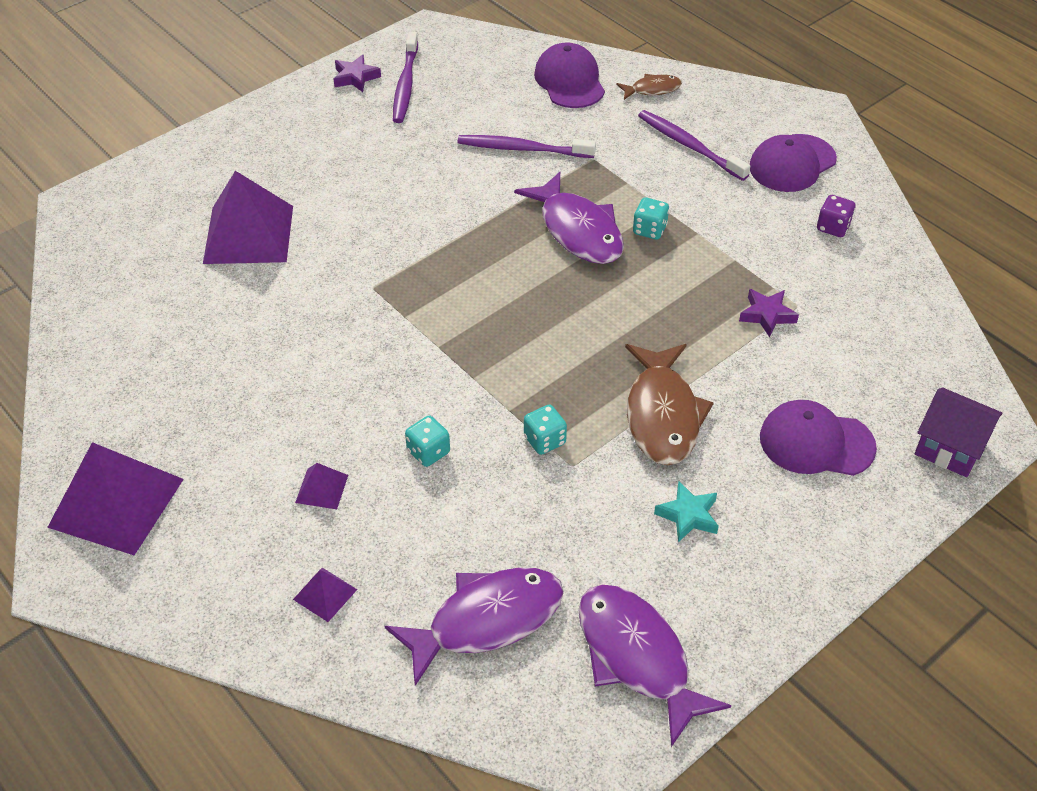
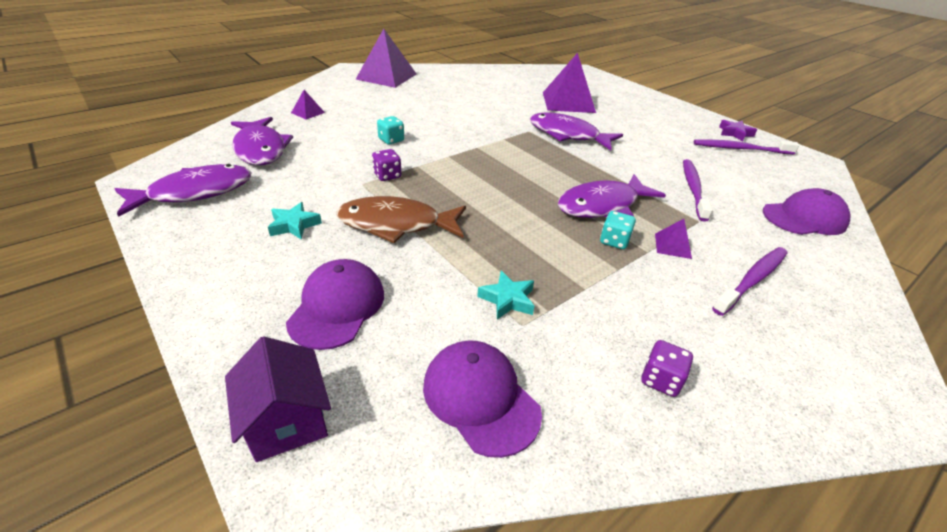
camera: 90 degrees right, 10 degrees down
(322, 488) = (376, 114): purple pyramid -> purple pyramid (673, 246)
(383, 245) = (567, 135): none -> purple fish
(544, 440) = (387, 175): turquoise dice -> purple dice
(652, 89) = (831, 265): brown fish -> none
(767, 315) = (507, 299): purple star -> turquoise star
(792, 163) = (768, 360): purple cap -> purple cap (480, 398)
(950, 447) = (287, 421): purple house -> purple house turned 60 degrees counterclockwise

